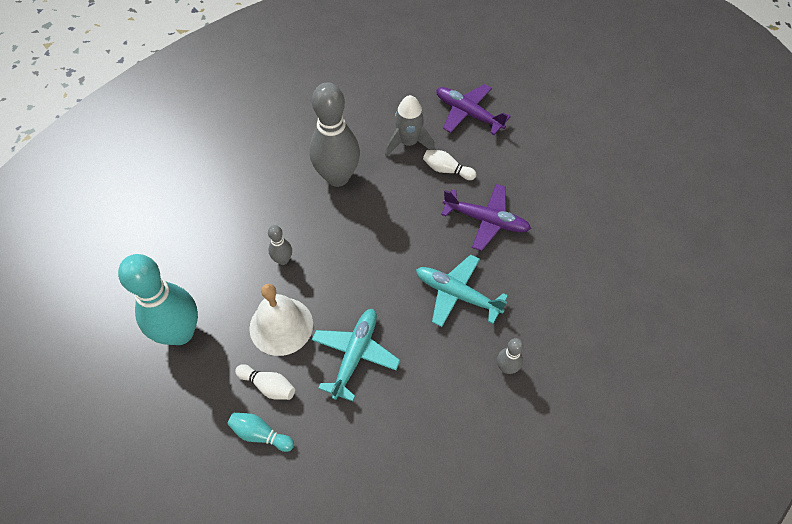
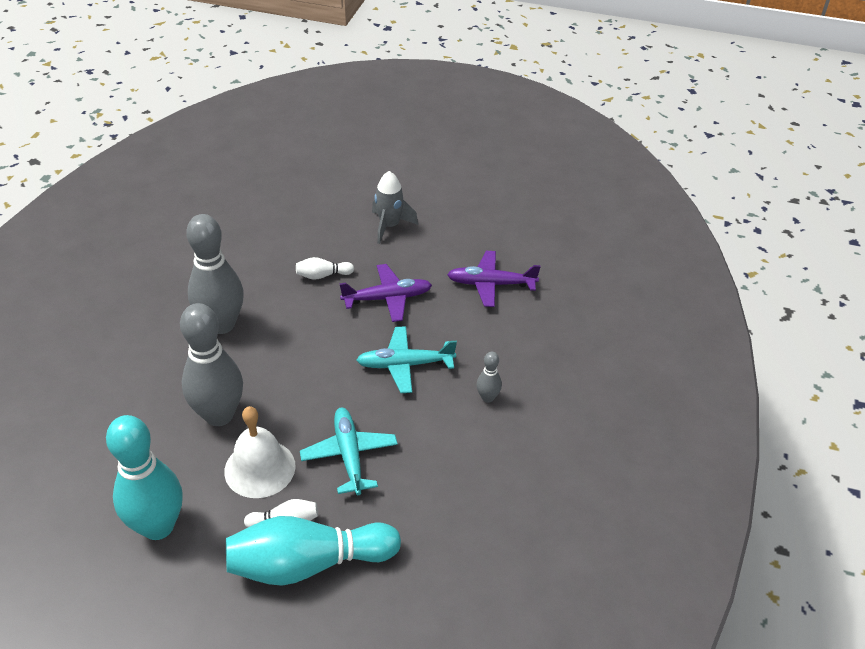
camera: 35 degrees left, 15 degrees down
(260, 434) = (308, 564): turquoise bowling pin -> turquoise bowling pin, size x2.26
(283, 260) = (219, 415): grey bowling pin -> grey bowling pin, size x2.26
(409, 143) = (270, 269): grey rocket -> grey rocket (390, 226)
(468, 114) = (309, 224): purple plane -> purple plane (491, 284)

